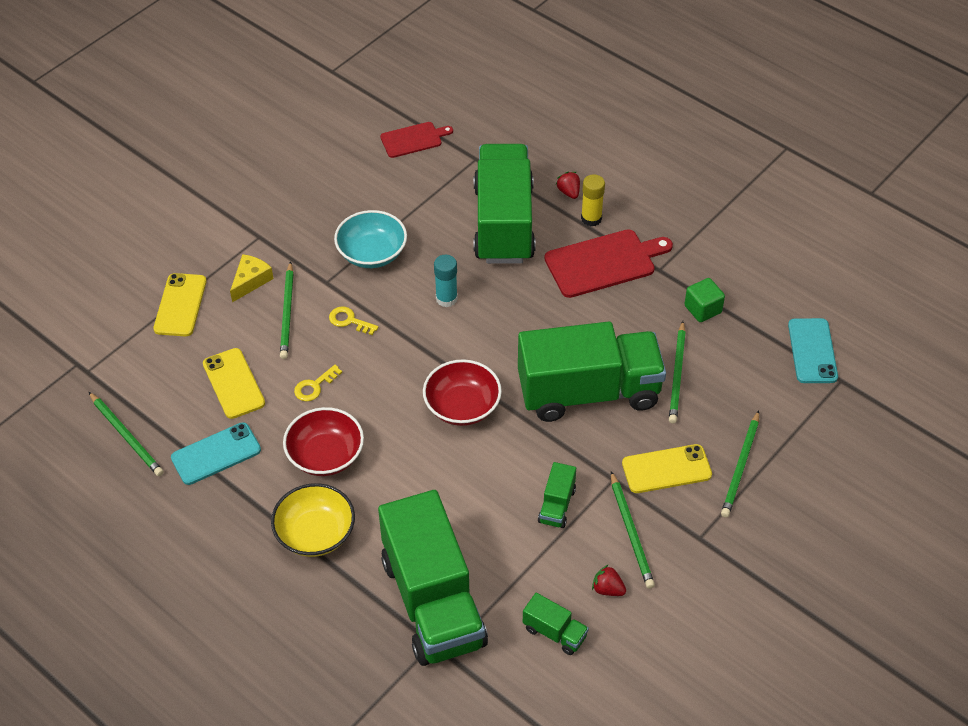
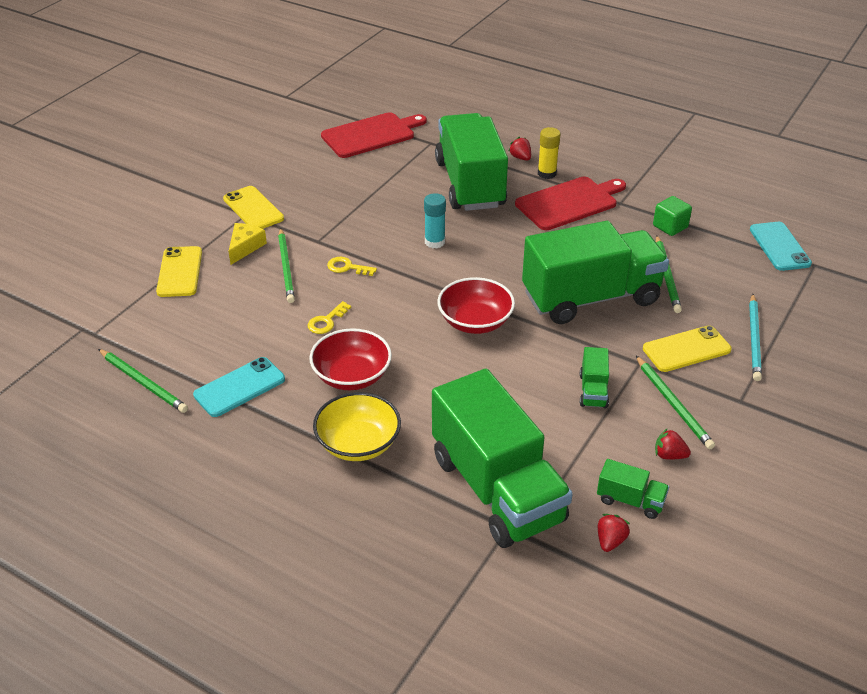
camera: 10 degrees left, 10 degrees down
(233, 383) = (245, 328): yellow phone -> yellow phone (253, 209)
(372, 253) = (355, 216): turquoise bowl -> none
(413, 139) = (371, 135): red cutting board -> red cutting board, size x1.66
(522, 671) = (610, 541): none -> red strawberry
(740, 466) = (754, 339): green pencil -> turquoise pencil

